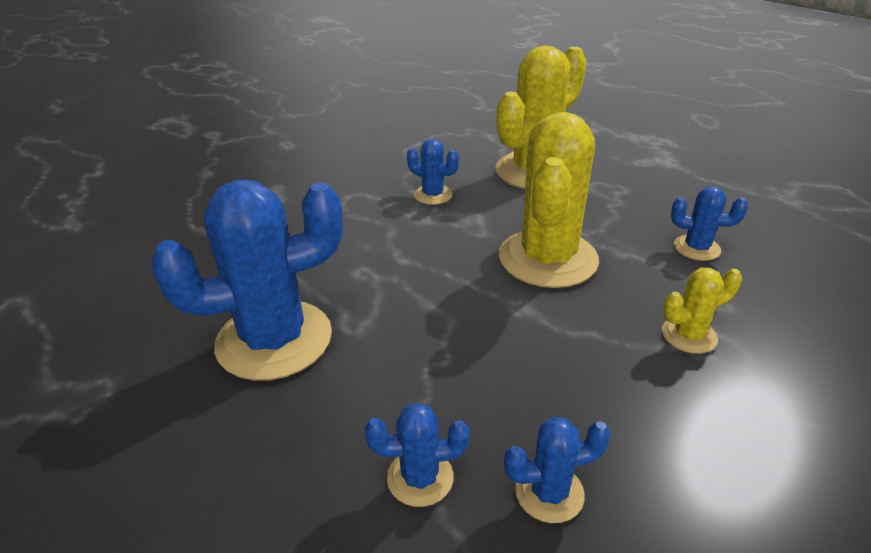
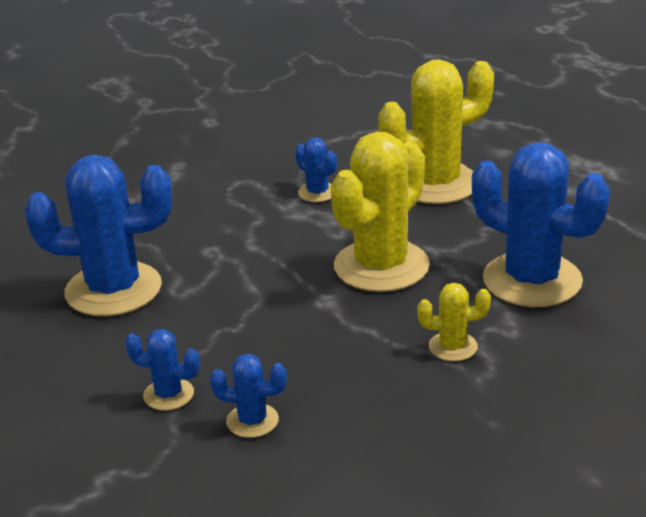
camera: 20 degrees right, 5 degrees down
(696, 248) = (532, 280): blue cactus -> blue cactus, size x2.18

